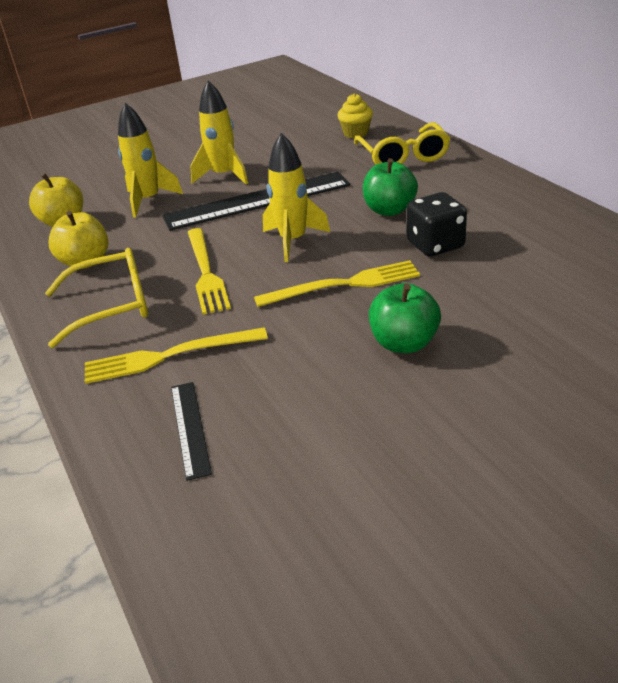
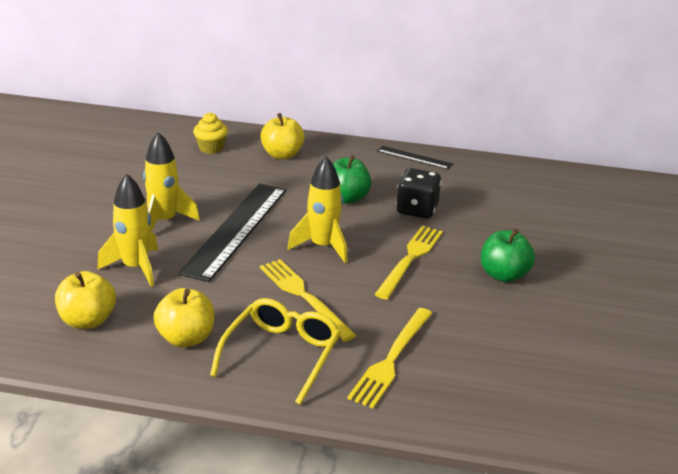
camera: 55 degrees left, 5 degrees down
(190, 428) = (486, 387): black ruler -> black ruler (414, 158)
(206, 272) = (304, 296): yellow fork -> yellow fork turned 150 degrees counterclockwise
(403, 155) = (282, 155): yellow glasses -> yellow apple

